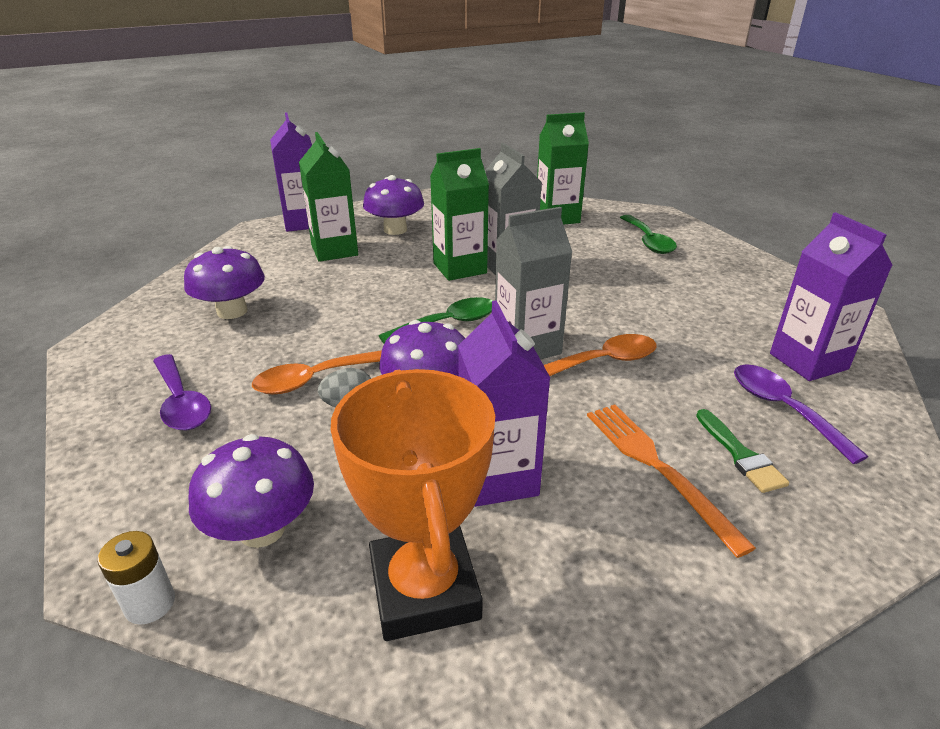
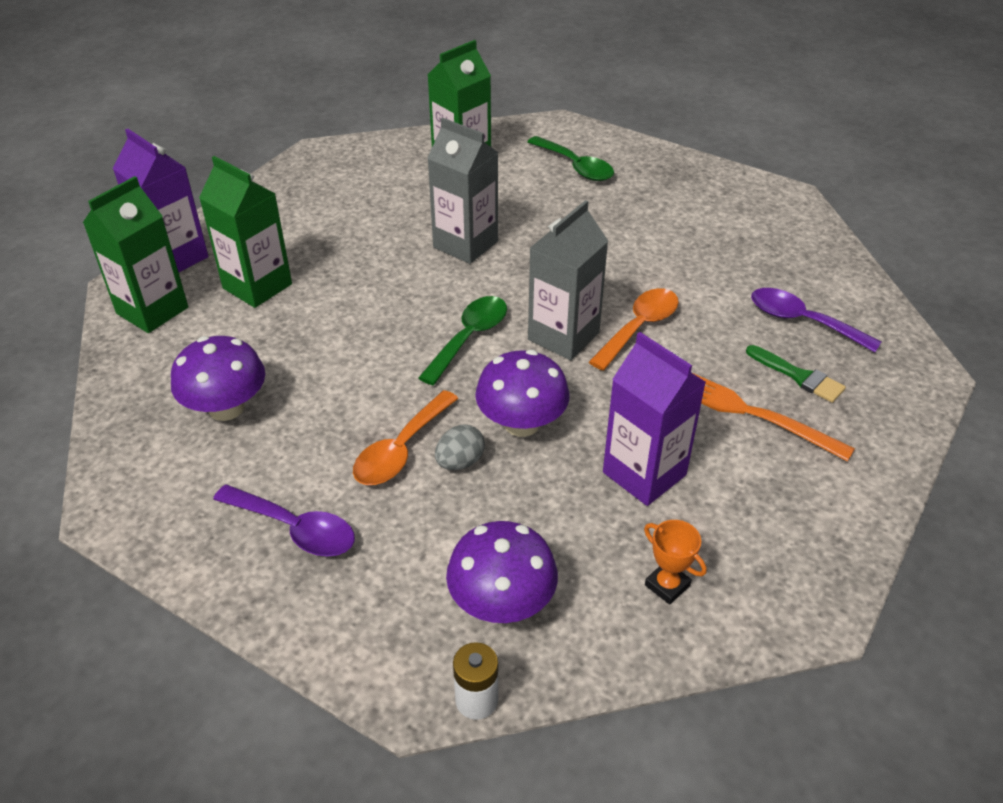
camera: 30 degrees left, 10 degrees up
(395, 230) = (299, 233): purple mushroom -> none
(424, 589) = (667, 585): orange trophy -> orange trophy, size x0.41
(460, 268) = (419, 264): green carton -> green carton (152, 310)
(808, 361) = (793, 265): purple carton -> none

